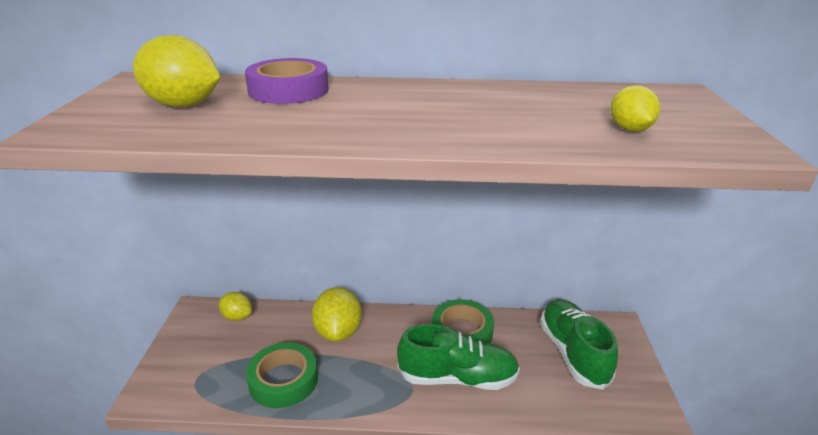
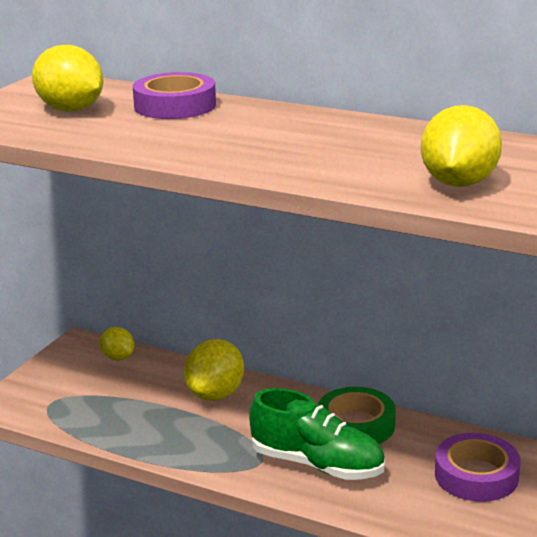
camera: 25 degrees right, 5 degrees down
(283, 380) = (133, 423): green tape -> none
(573, 353) = (476, 475): green shoe -> purple tape
(630, 129) = (458, 183): yellow lemon -> yellow lemon, size x1.68

